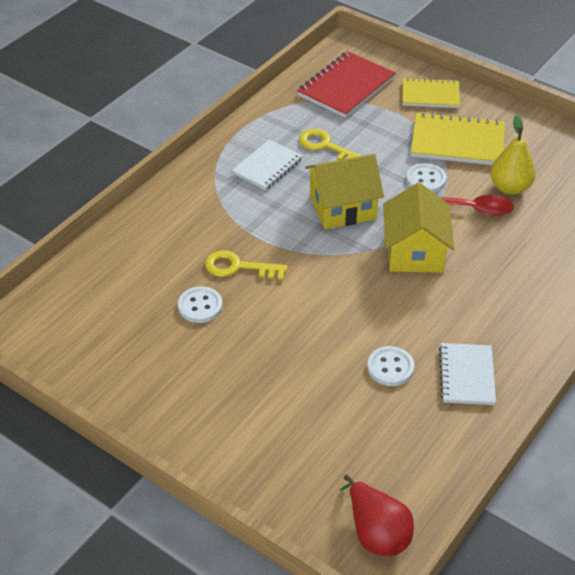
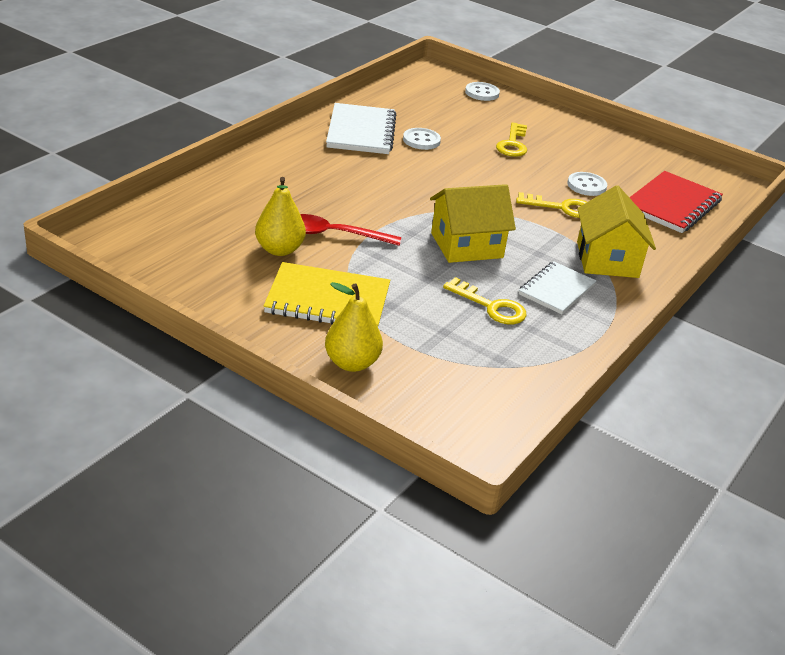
camera: 175 degrees right, 10 degrees down
(274, 376) = (513, 144): none -> yellow key
(346, 87) = (471, 383): red notebook -> red notebook (672, 205)
(376, 533) = (434, 79): red pear -> none
(415, 252) = (393, 205): yellow house -> yellow house (607, 259)
(425, 180) = (373, 264): white button -> white button (482, 93)
(430, 95) = (352, 363): yellow notebook -> yellow pear
(467, 376) = (361, 132): white notebook -> white notebook, size x1.51

